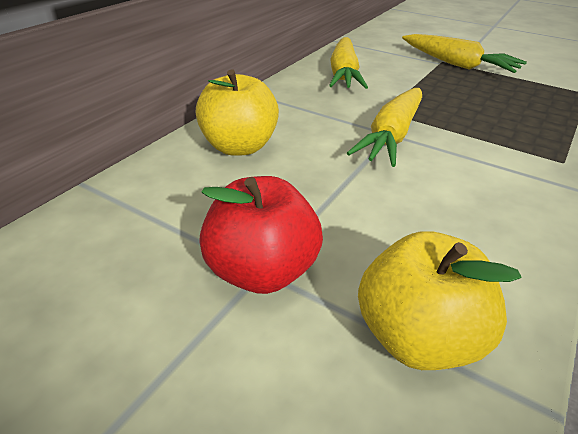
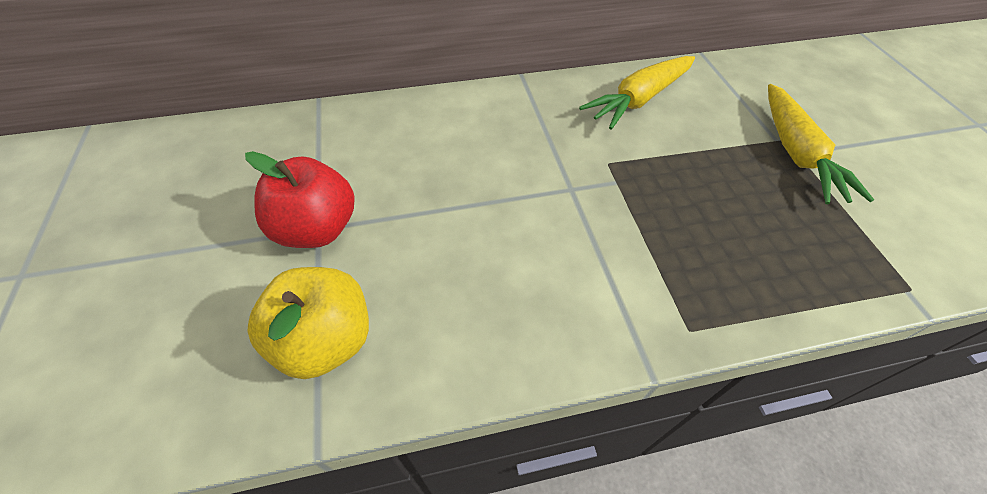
camera: 45 degrees right, 15 degrees up
(239, 147) = (439, 126): yellow apple -> none
(392, 136) = (568, 191): yellow carrot -> none

